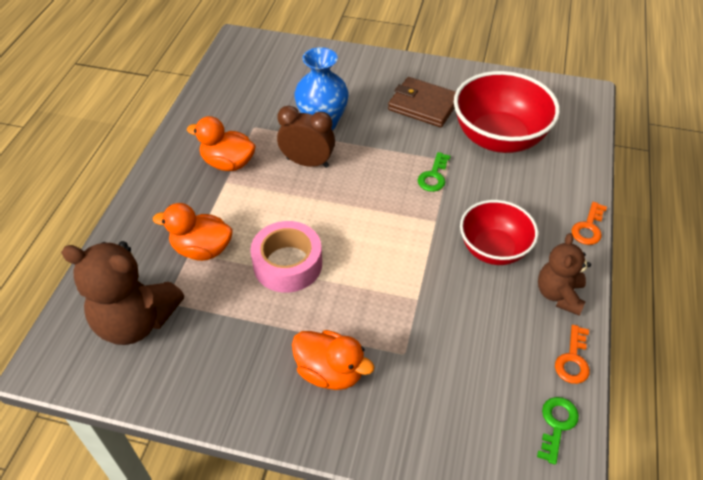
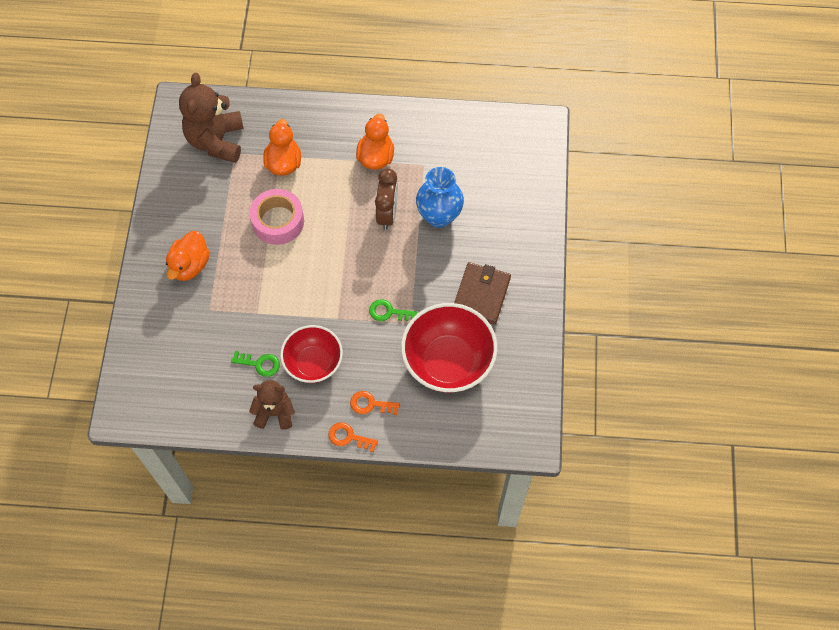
camera: 80 degrees right, 15 degrees up
(556, 424) = (164, 410): green key -> green key (260, 364)
(573, 360) = (216, 421): orange key -> orange key (370, 404)

